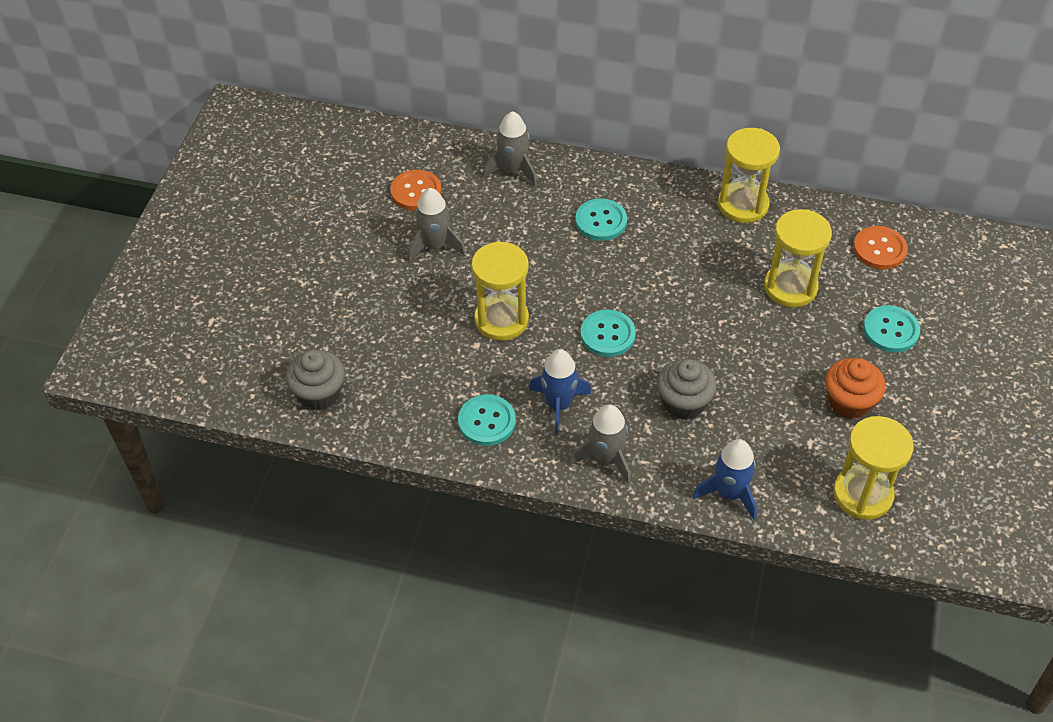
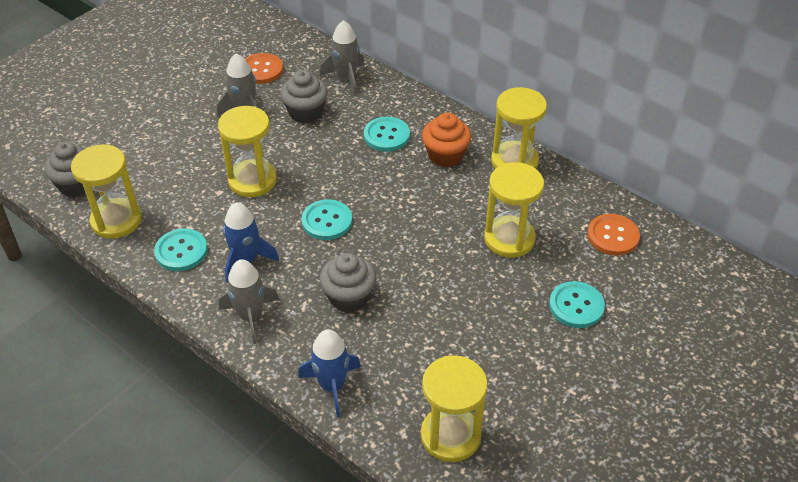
camera: 25 degrees right, 5 degrees down
(393, 415) = (116, 220): none -> yellow hourglass
(499, 224) = (305, 112): none -> grey cupcake
(849, 402) = (495, 351): orange cupcake -> orange cupcake (445, 155)

